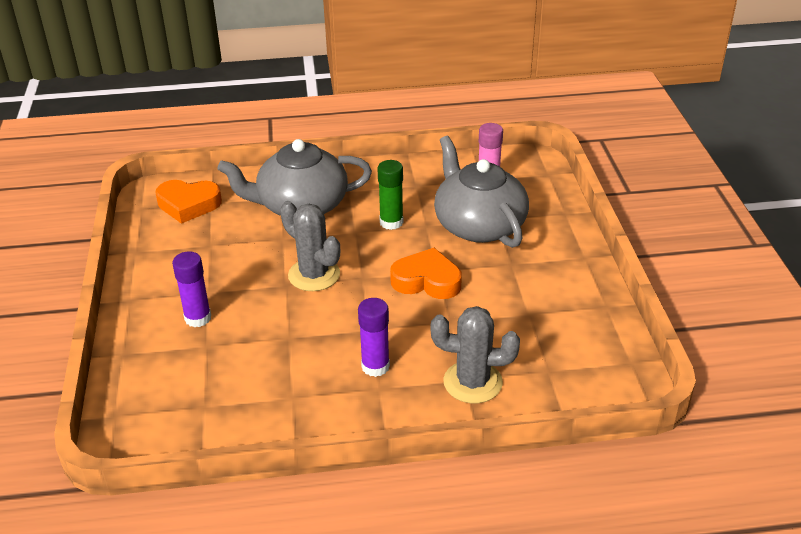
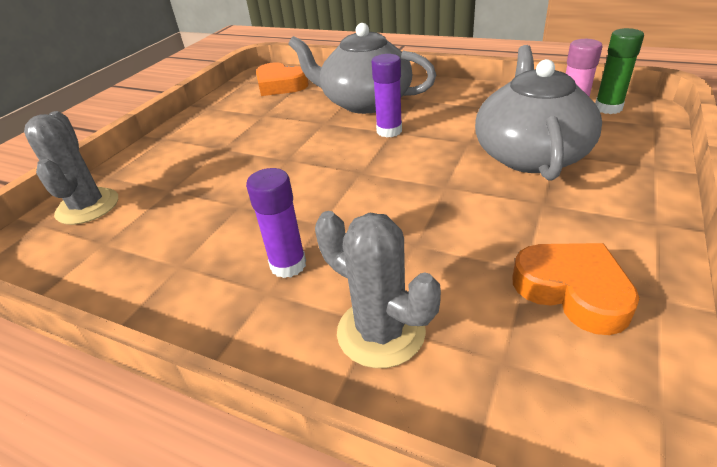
camera: 35 degrees right, 0 degrees up
(198, 318) = (191, 166): purple glue stick -> purple glue stick (389, 131)
(314, 275) = (319, 157): grey cactus -> grey cactus (88, 206)
(391, 222) = (435, 131): green glue stick -> green glue stick (608, 108)
(427, 281) = (425, 193): orange heart -> orange heart (572, 291)

